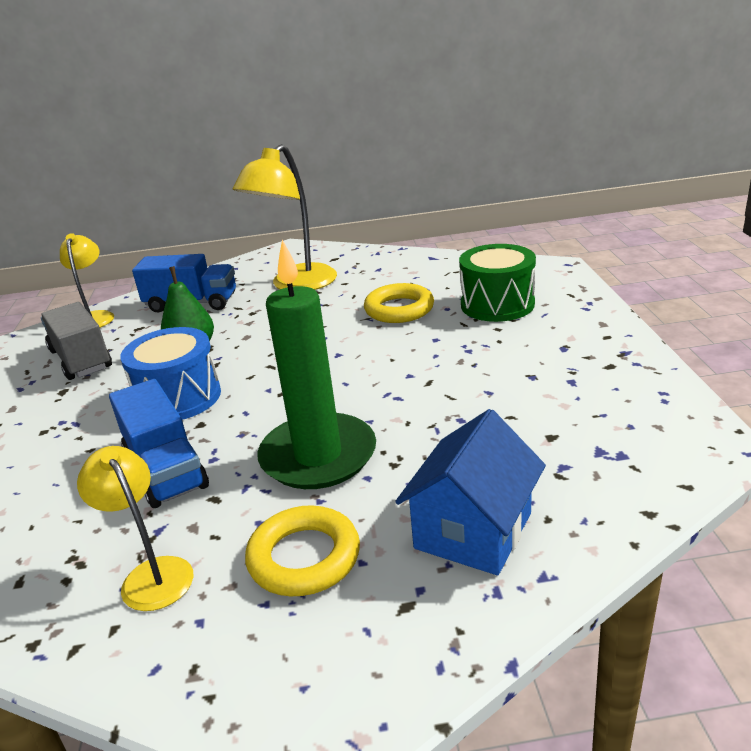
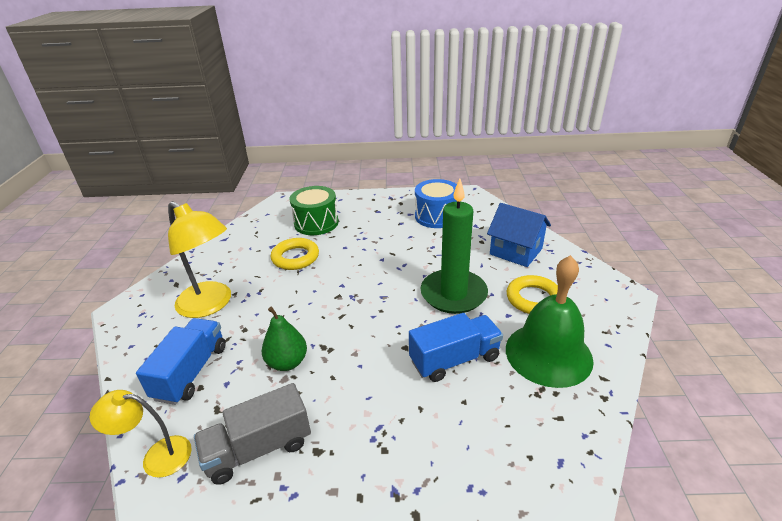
camera: 85 degrees left, 5 degrees up
(151, 574) = (548, 354): yellow lamp -> green bell
(178, 397) = (365, 362): blue drum -> blue drum (436, 216)

